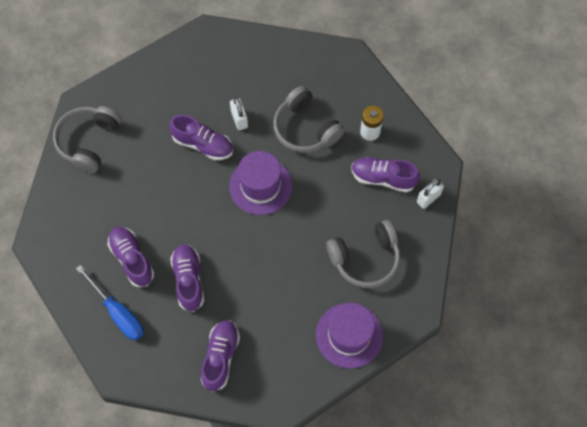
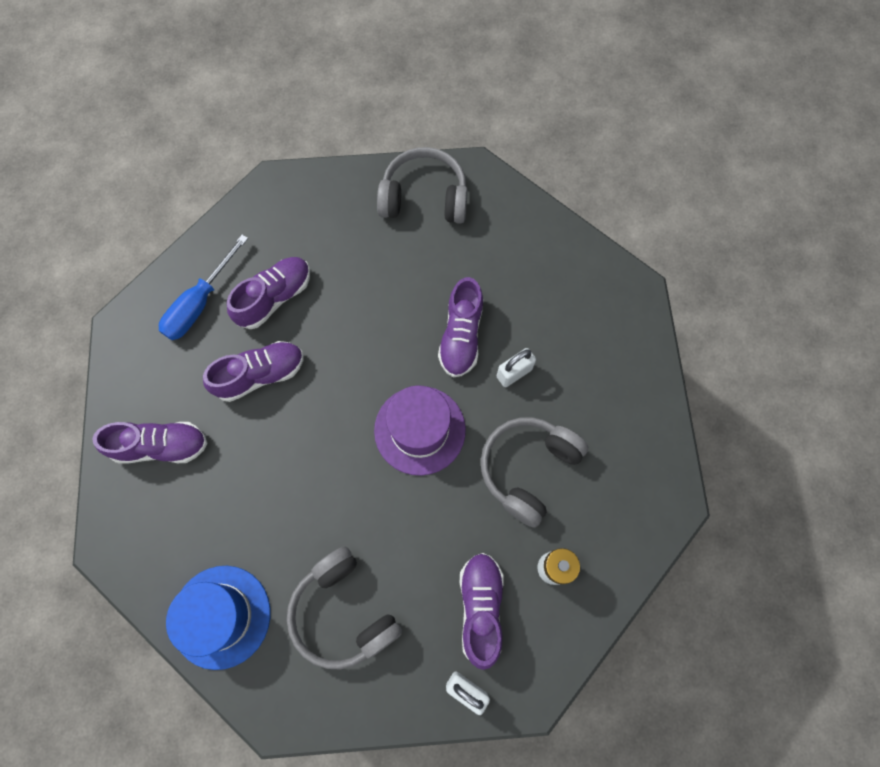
camera: 75 degrees right, 5 degrees up
(349, 335) = (221, 616): purple hat -> blue hat

